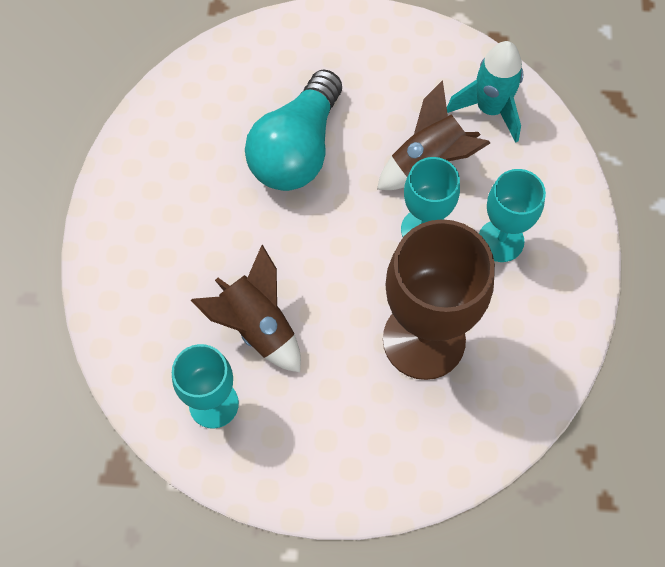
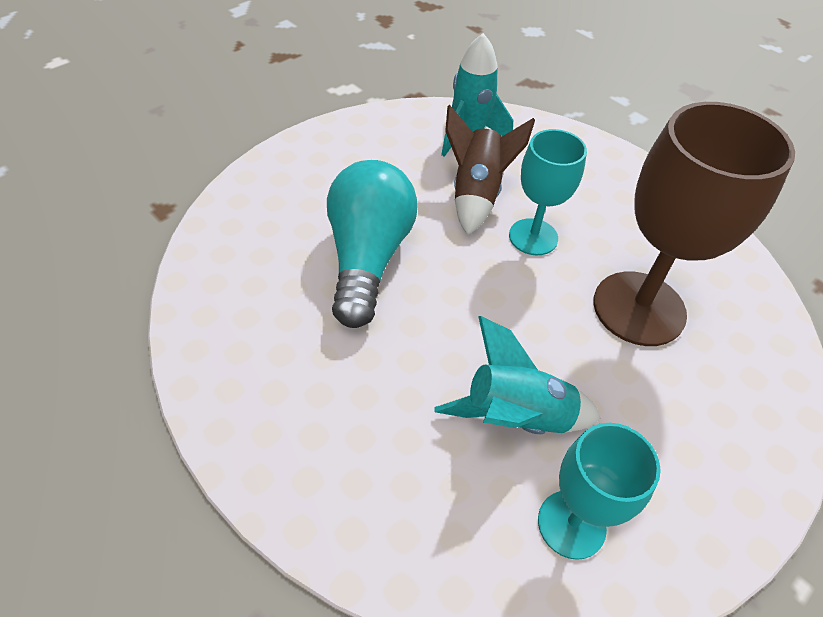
camera: 50 degrees left, 15 degrees down
(257, 326) = (516, 417): brown rocket -> turquoise rocket
(297, 150) = (368, 257): turquoise light bulb -> turquoise light bulb turned 150 degrees counterclockwise
(500, 241) = (588, 204): turquoise goblet -> none

